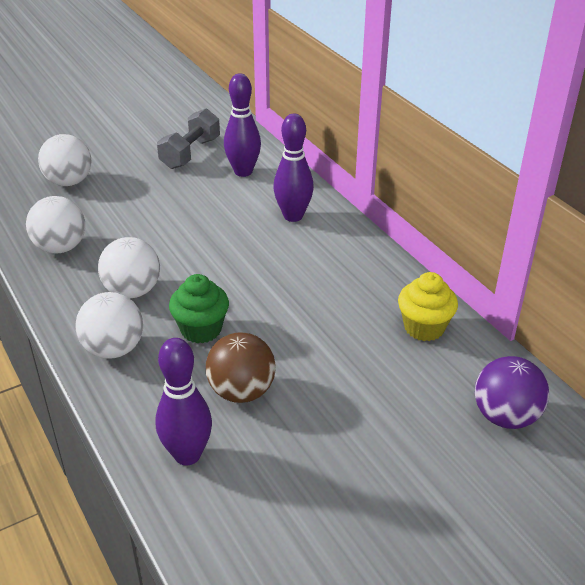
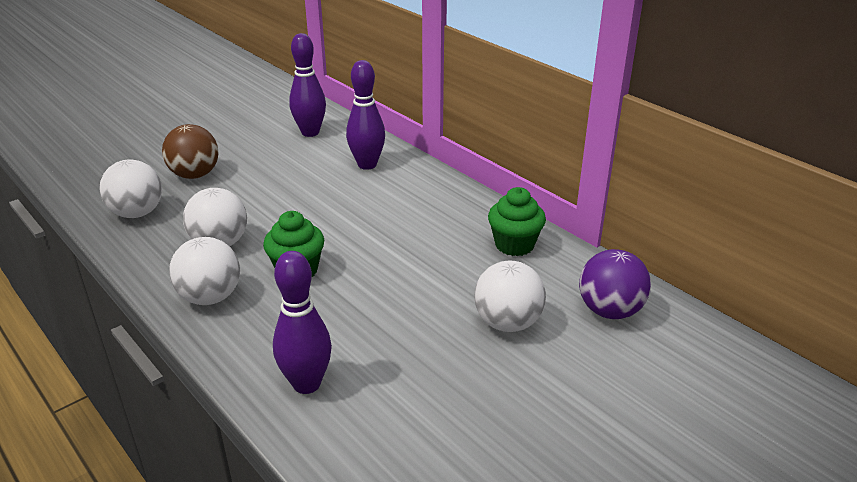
camera: 10 degrees left, 5 degrees down
(69, 182) = (136, 156): white ball -> white ball (507, 323)
(190, 153) = (255, 121): grey dumbbell -> none
(241, 391) = (350, 320): brown ball -> brown ball (195, 175)
(424, 327) = (514, 245): yellow cupcake -> green cupcake

